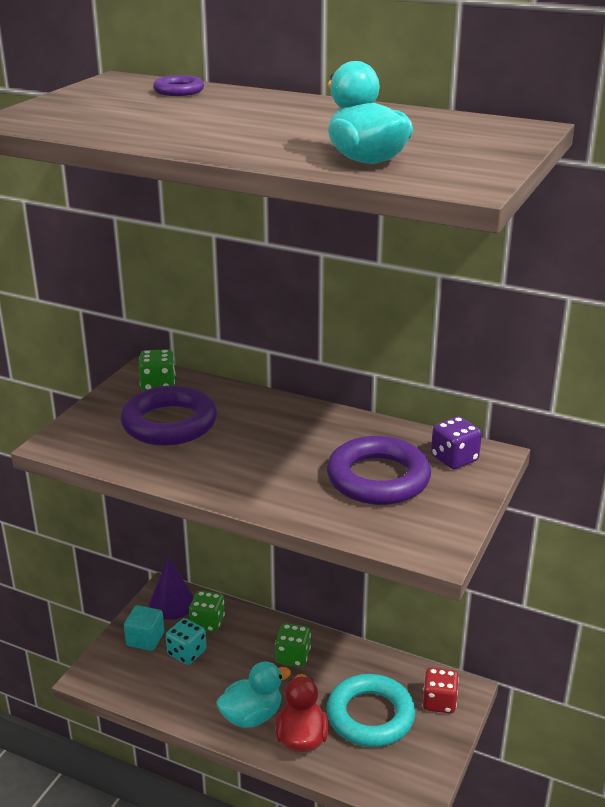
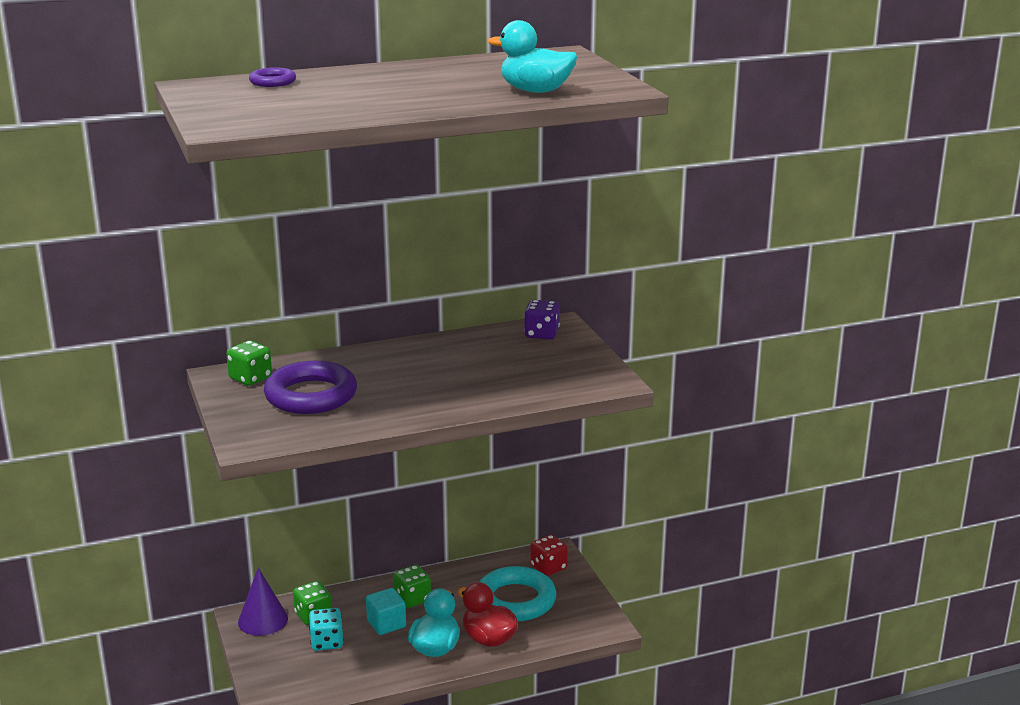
camera: 45 degrees left, 5 degrees down
(145, 639) = (278, 653): turquoise cube -> turquoise cube (386, 624)
(378, 478) = (516, 363): purple ring -> none

